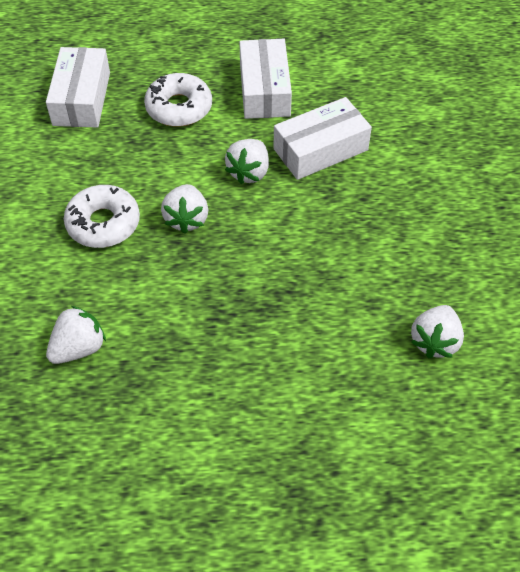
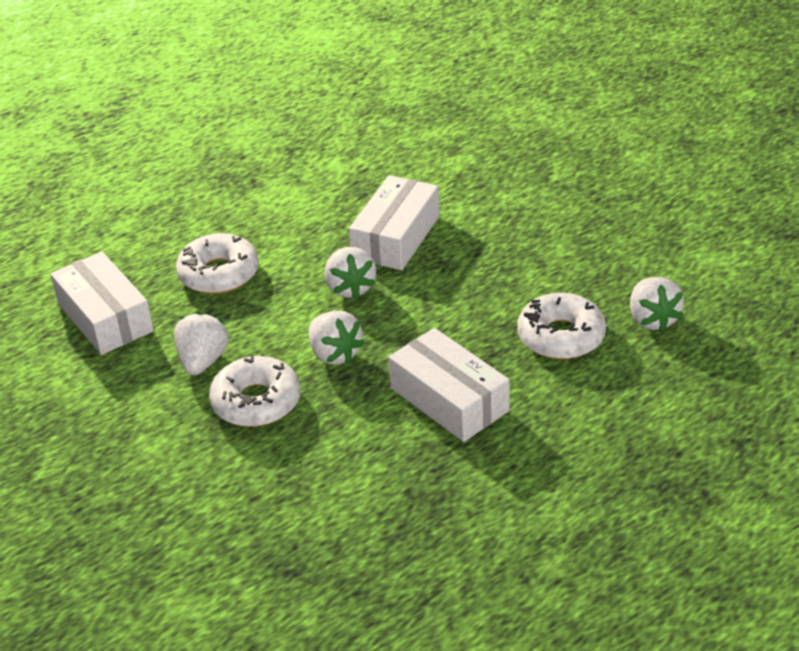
camera: 35 degrees left, 15 degrees down
(79, 348) = (353, 506): white strawberry -> white strawberry (203, 361)
(264, 90) = (288, 218): white box -> white box (449, 399)
(351, 309) = (561, 336): none -> white donut

